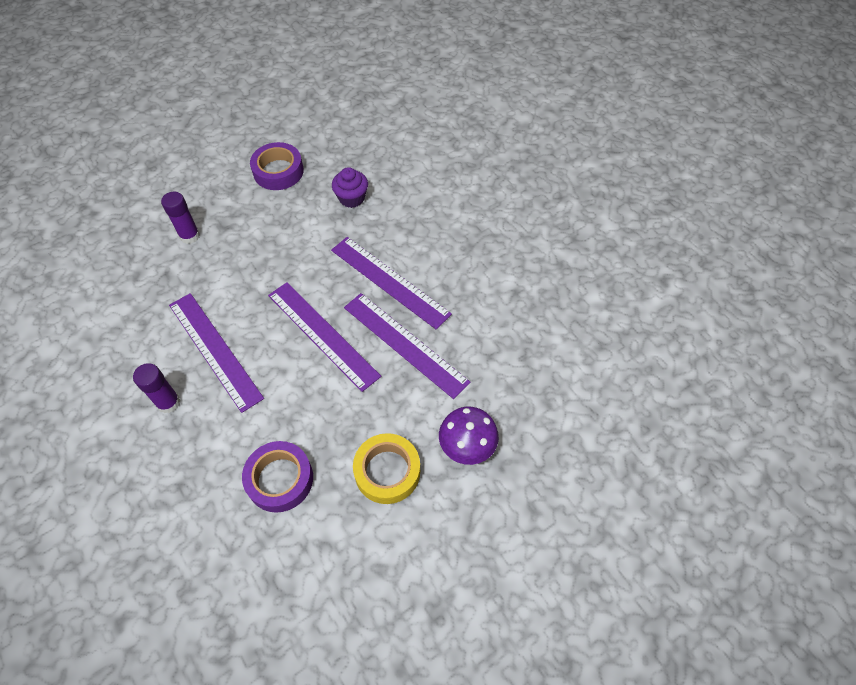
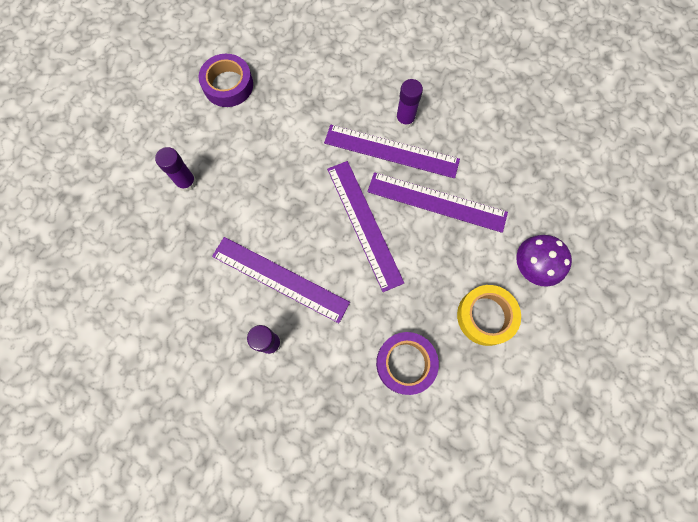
camera: 25 degrees left, 15 degrees up
(322, 335) = (364, 224): purple ruler -> purple ruler turned 45 degrees clockwise
(351, 198) = (311, 85): purple cupcake -> none
(420, 259) = (405, 120): none -> purple glue stick

